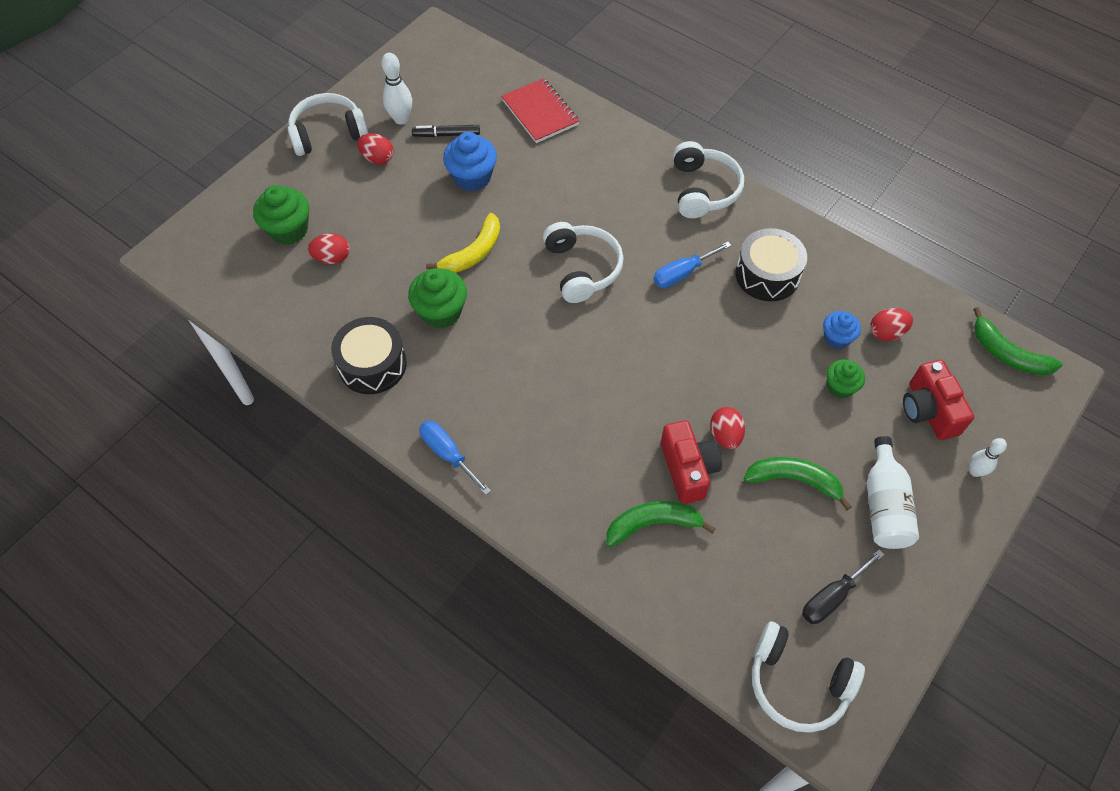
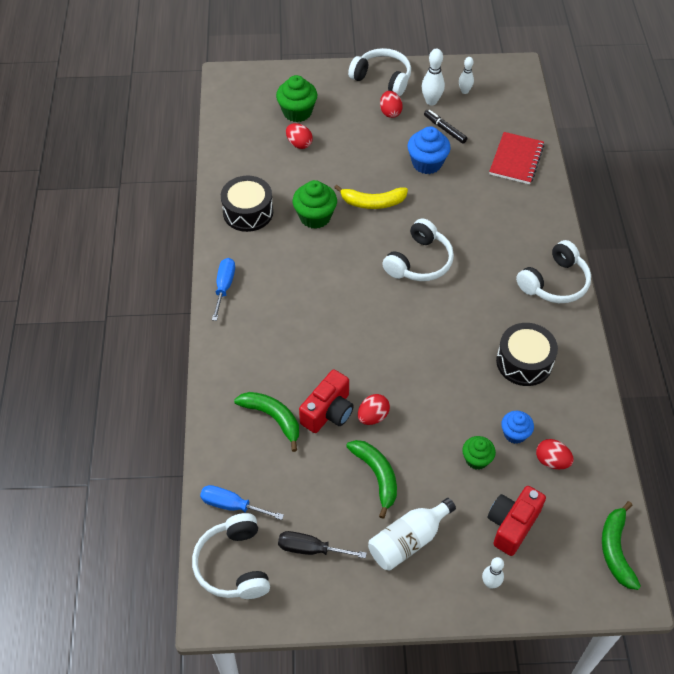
camera: 50 degrees right, 5 degrees down
(418, 87) = (464, 91): none -> white bowling pin
(682, 273) = (473, 315): blue screwdriver -> blue screwdriver (232, 505)

